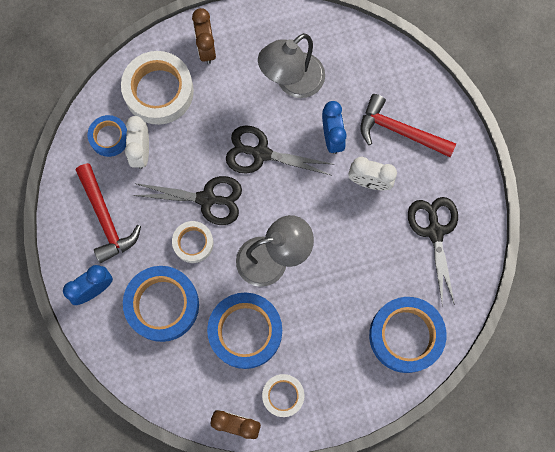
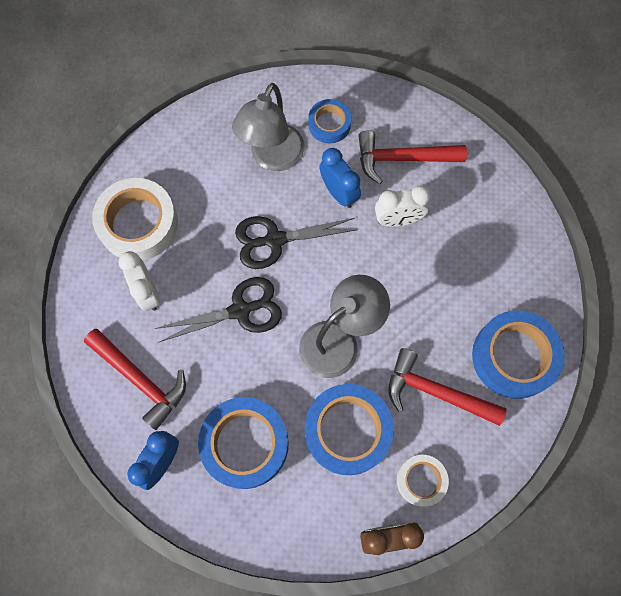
camera: 25 degrees left, 5 degrees down
(109, 137) = (106, 293): blue tape -> blue tape (329, 124)
(193, 243) = (247, 362): white tape -> none
(206, 48) = (168, 161): brown clock -> none
(329, 334) = (435, 392): none -> red hammer
(435, 232) = (487, 240): black scissors -> none

